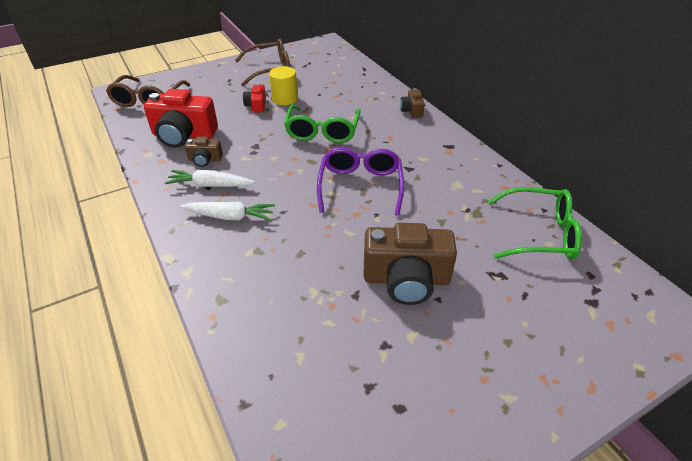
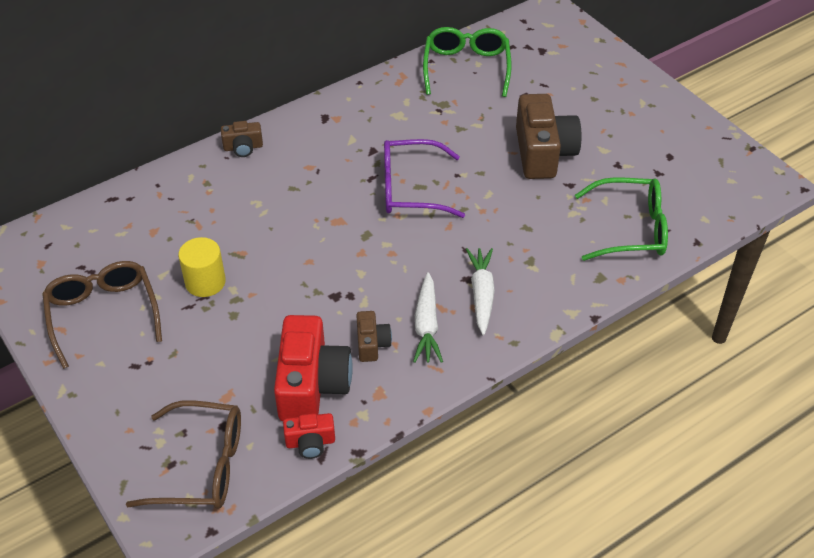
camera: 95 degrees left, 5 degrees up
(256, 105) = (225, 313): red camera -> red camera (310, 442)
(323, 131) = (296, 231): green glasses -> green glasses (629, 229)

